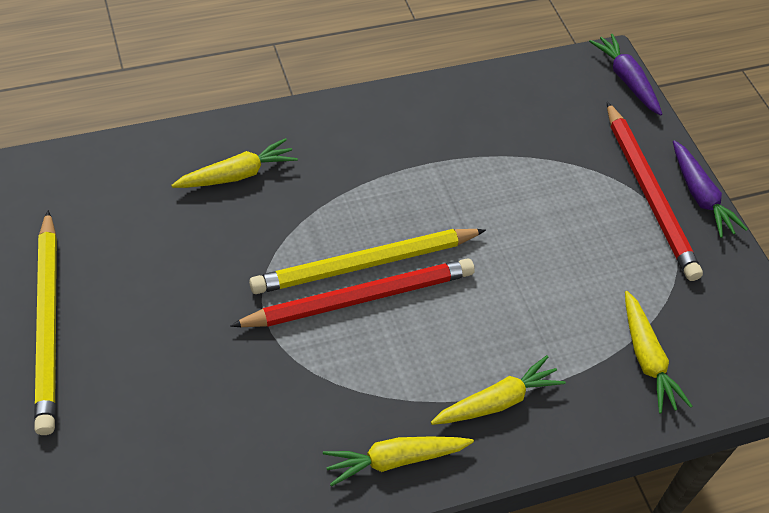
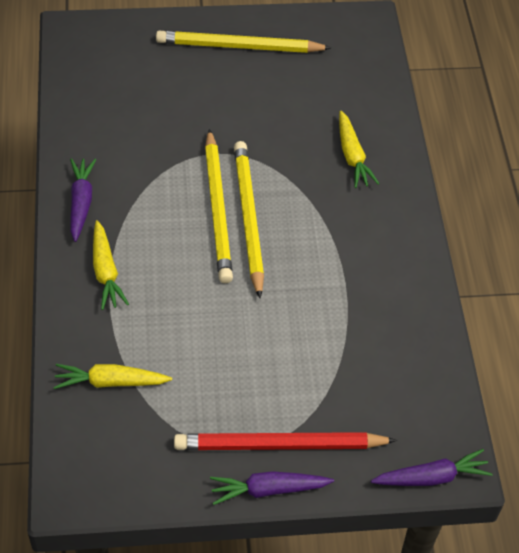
camera: 105 degrees right, 0 degrees up
(359, 298) = (217, 209): red pencil -> yellow pencil
(395, 460) = (81, 203): yellow carrot -> purple carrot

